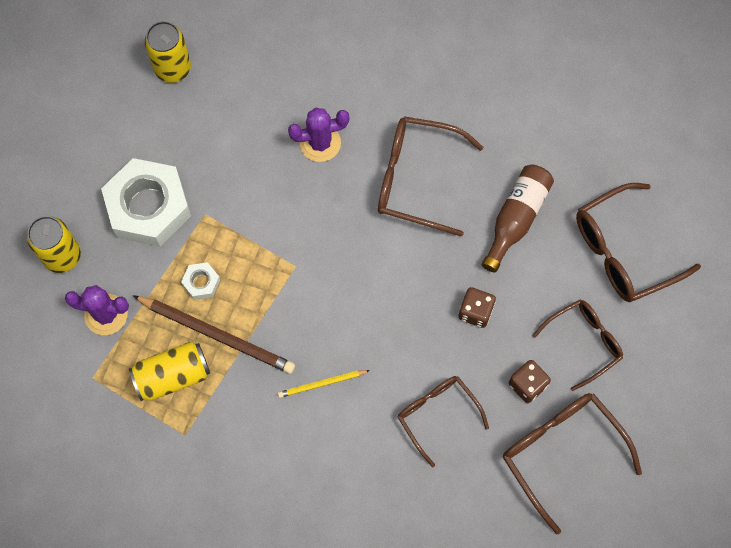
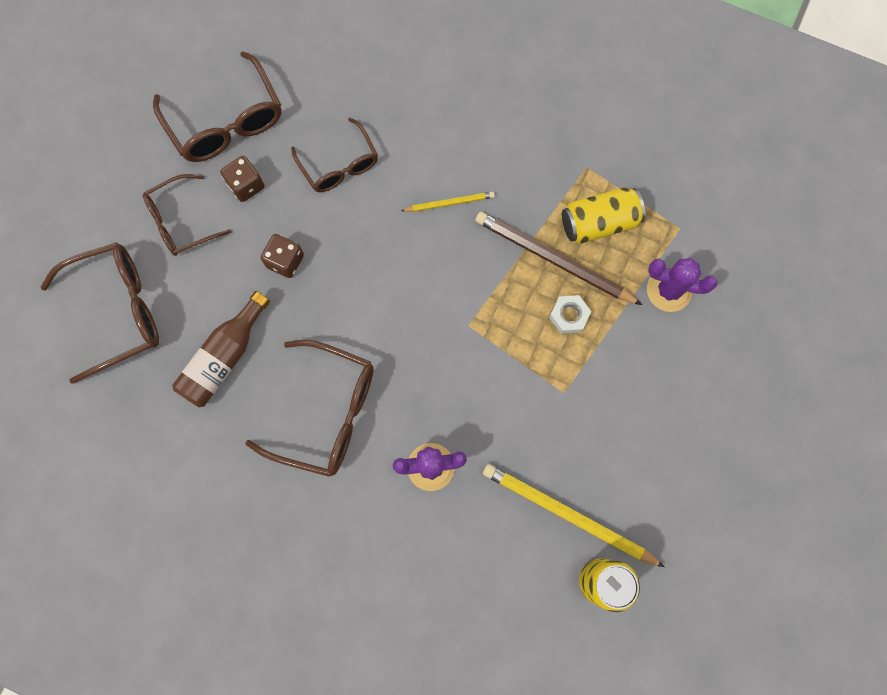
camera: 175 degrees left, 5 degrees up
(62, 256) = (719, 357): yellow can -> none
(149, 207) = (626, 405): white nut -> none
(200, 115) = (568, 515): none -> yellow pencil

